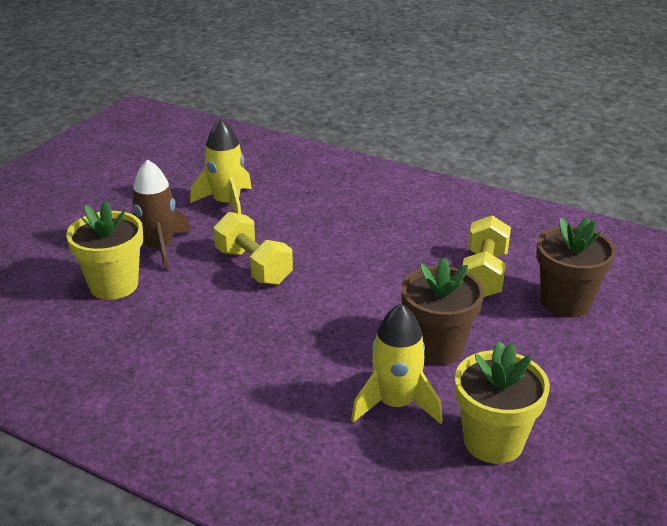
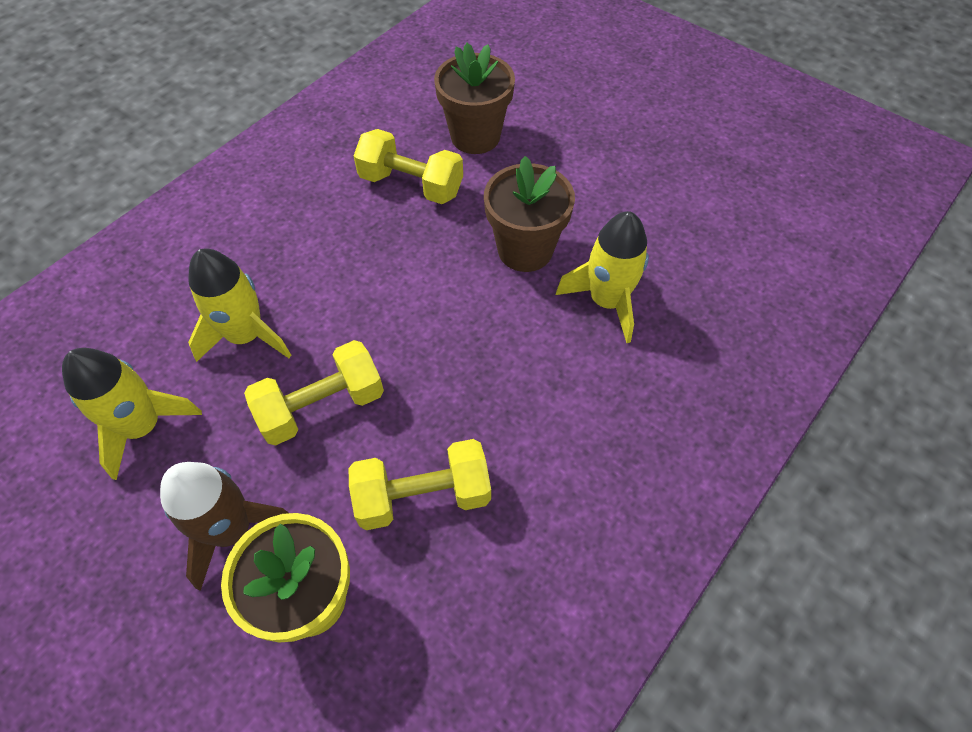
camera: 80 degrees left, 25 degrees up
(187, 321) = (423, 496): none -> yellow dumbbell
(305, 226) = (246, 336): none -> yellow rocket
(493, 441) = (664, 238): yellow flower pot -> none

